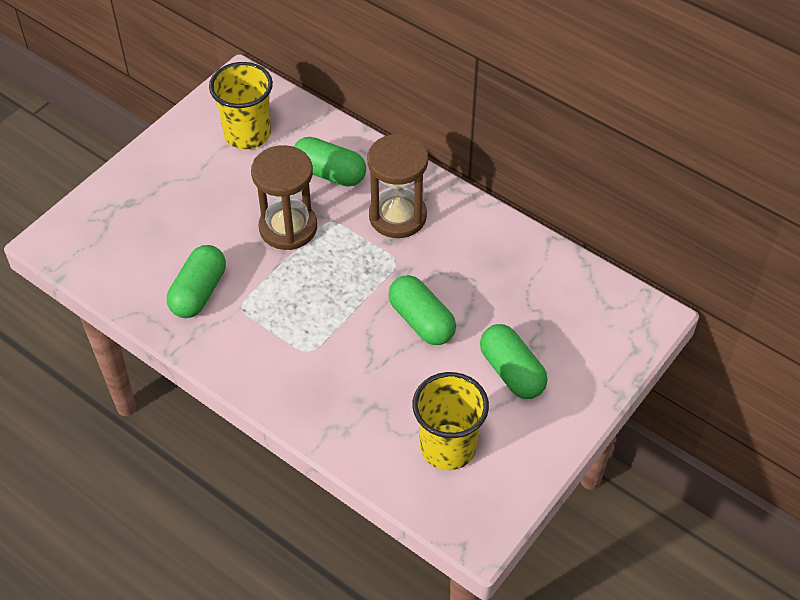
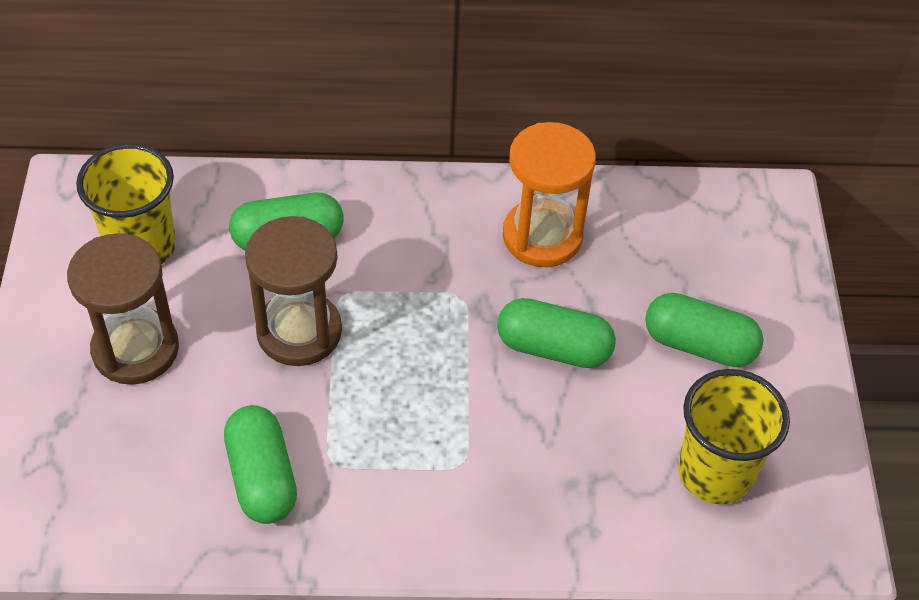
camera: 40 degrees left, 0 degrees up
(397, 216) = (415, 244): brown hourglass -> brown hourglass (135, 349)
(477, 254) = (542, 236): none -> orange hourglass

